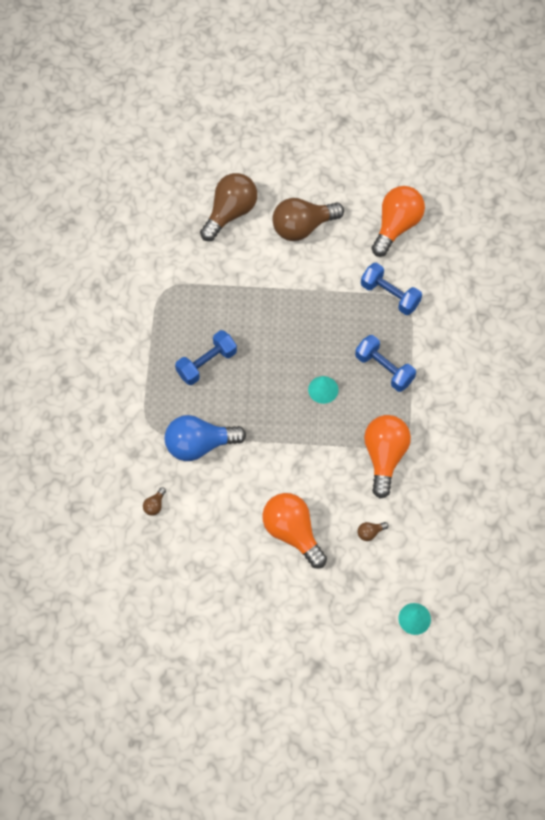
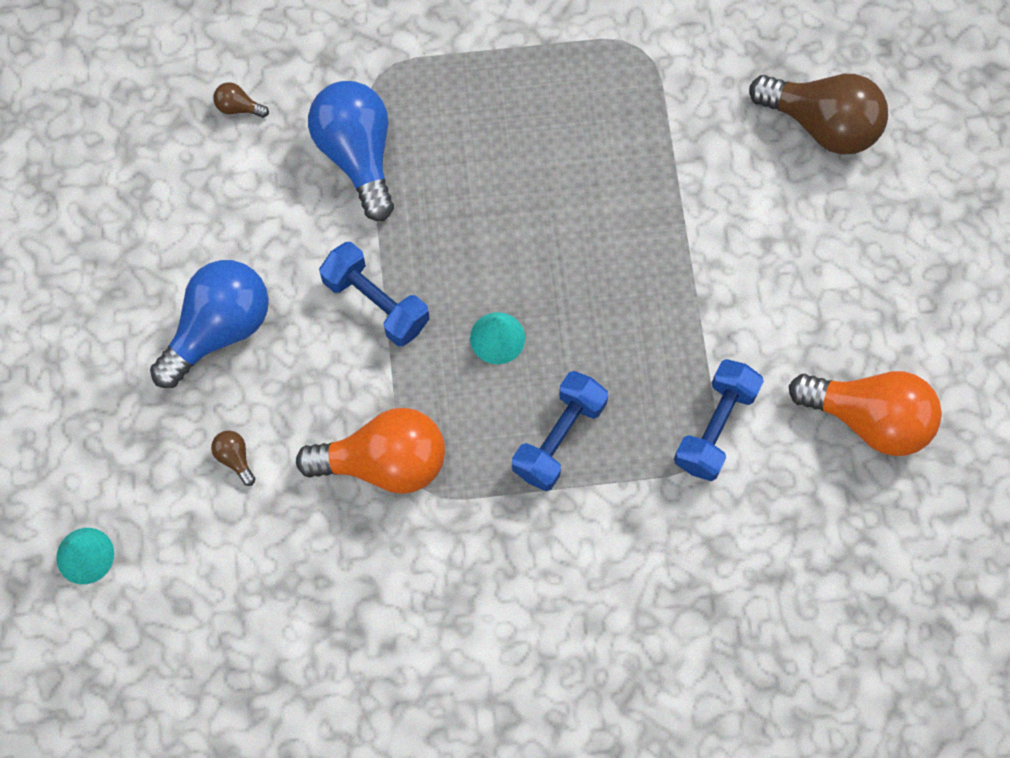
camera: 80 degrees right, 5 degrees up
(206, 363) = (512, 139): blue dumbbell -> blue dumbbell (376, 303)
(292, 532) = (219, 329): orange light bulb -> blue light bulb
(302, 227) = (823, 251): brown light bulb -> none

